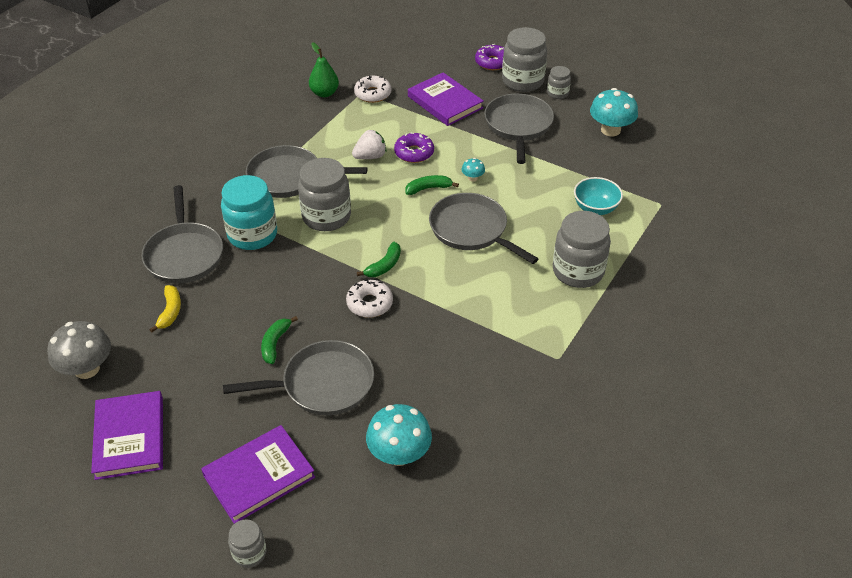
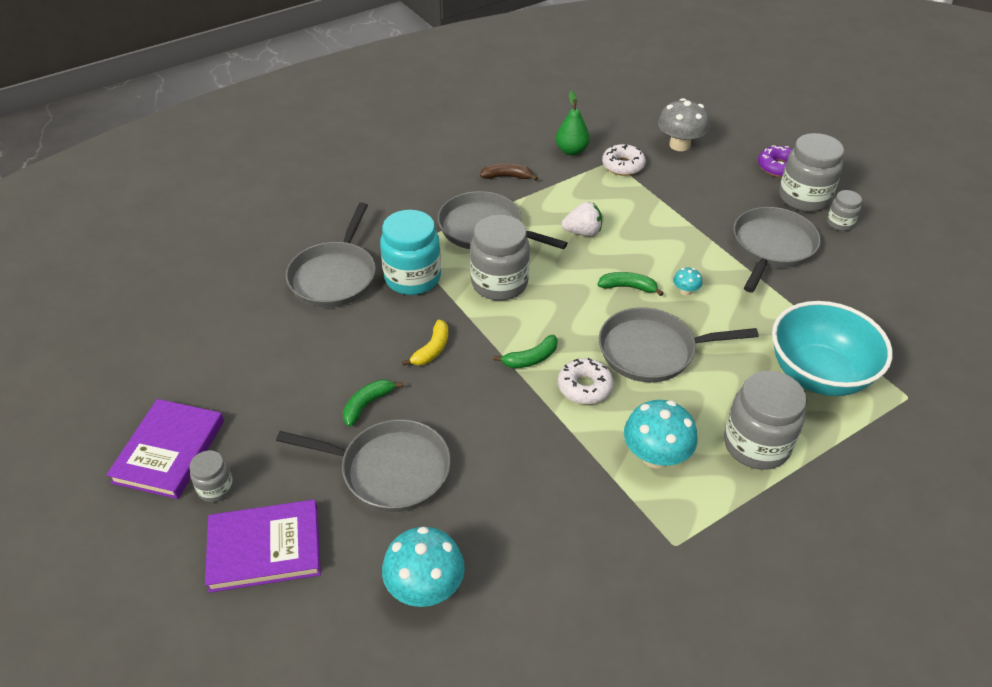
camera: 25 degrees right, 0 degrees up
(87, 369) = (175, 363): grey mushroom -> grey mushroom (679, 145)
(170, 312) = (286, 332): yellow banana -> yellow banana (432, 349)
(249, 553) = (204, 634): grey jar -> grey jar (216, 488)
(283, 129) = (507, 177): none -> brown banana
(369, 303) = (491, 396): white donut -> white donut (584, 387)
(414, 153) = (633, 242): purple donut -> none
(445, 102) = (698, 196): purple book -> none
(471, 230) = (652, 351): grey pan -> grey pan turned 75 degrees counterclockwise
(595, 208) = (818, 374): turquoise bowl -> turquoise bowl, size x1.82
(610, 130) = (886, 285): turquoise mushroom -> turquoise mushroom (655, 456)

